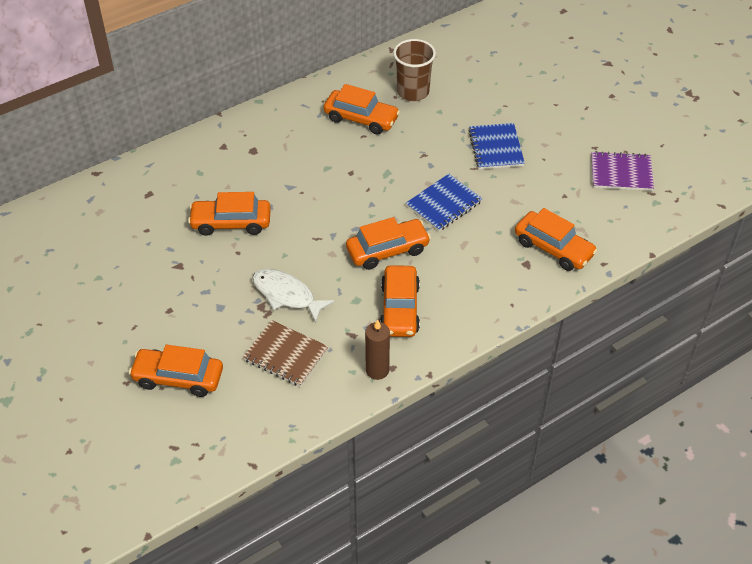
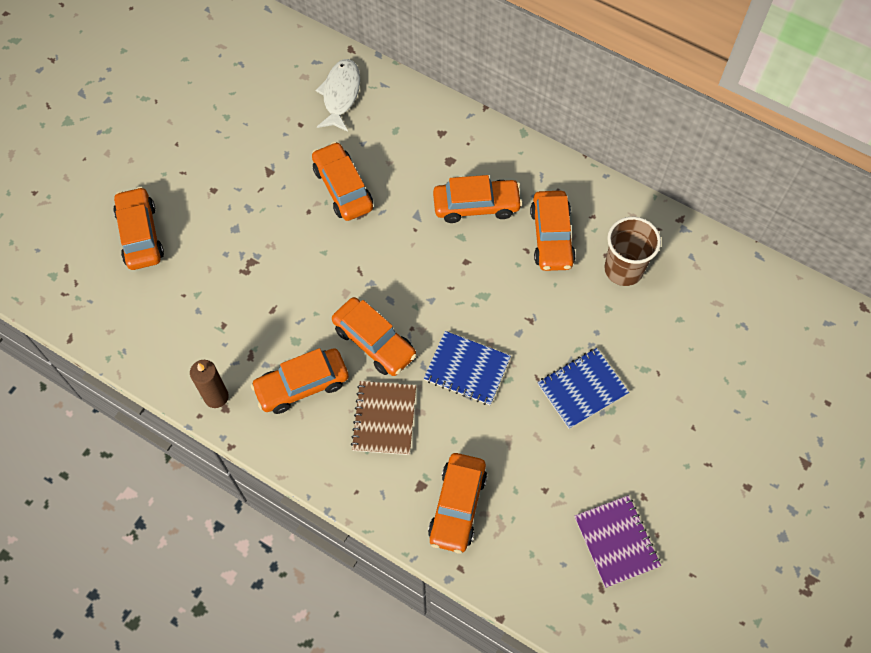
camera: 65 degrees right, 15 degrees up
(285, 355) = (202, 309): brown notebook -> brown notebook (384, 418)
(287, 295) = (274, 277): white fish -> white fish (340, 94)
(305, 149) = (476, 205): none -> orange car

